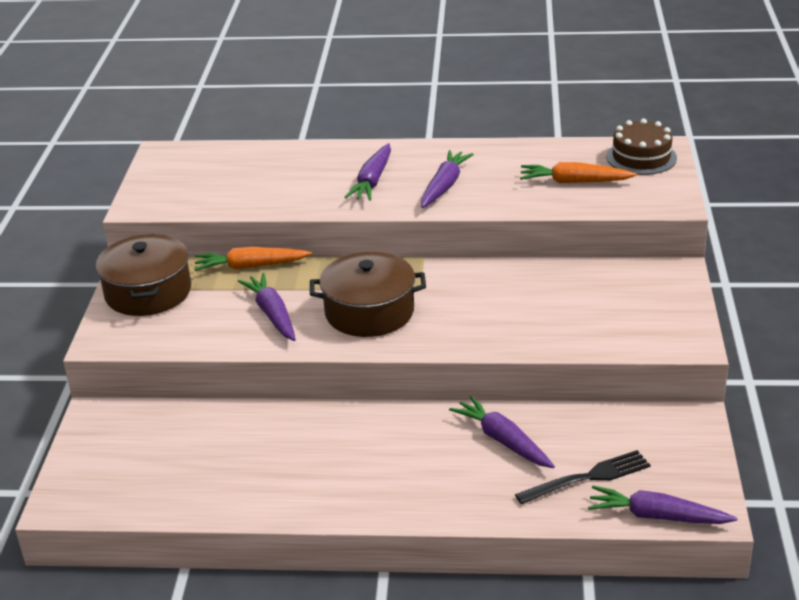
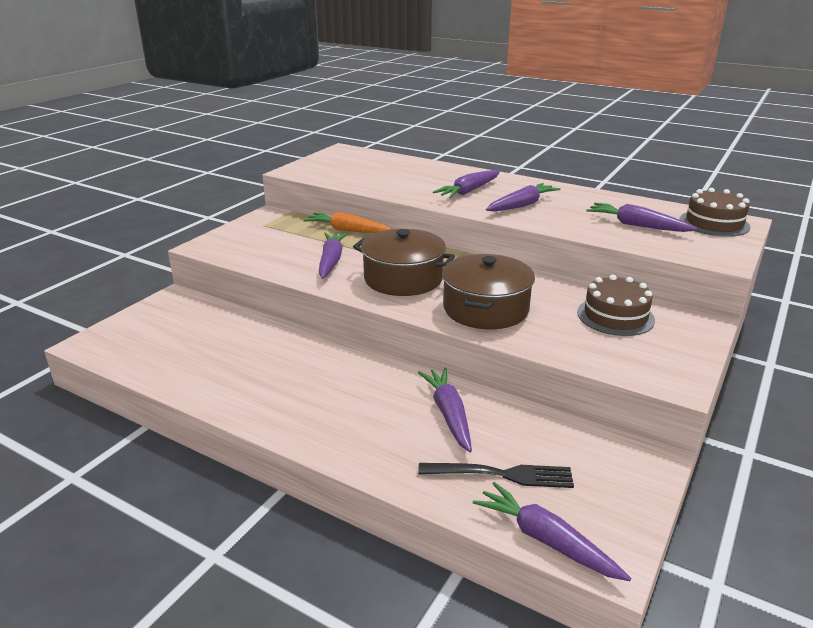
camera: 25 degrees right, 5 degrees down
(148, 292) = (265, 228): brown pot -> brown pot (485, 309)
(574, 182) = (637, 225): orange carrot -> purple carrot
(600, 290) = (615, 316): none -> brown cake

